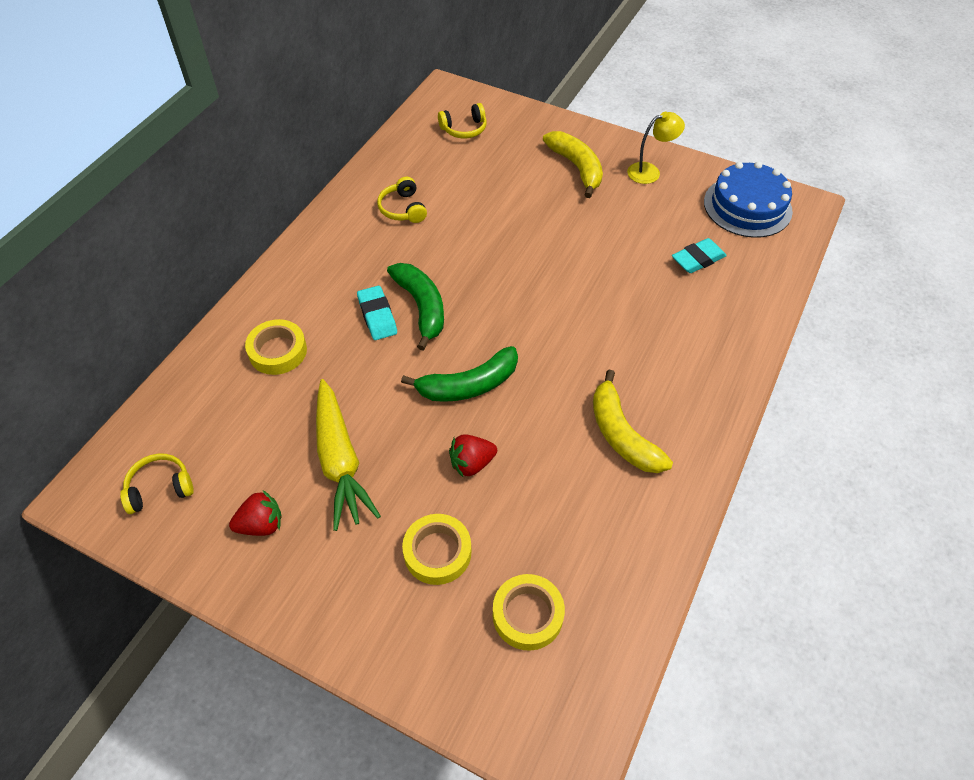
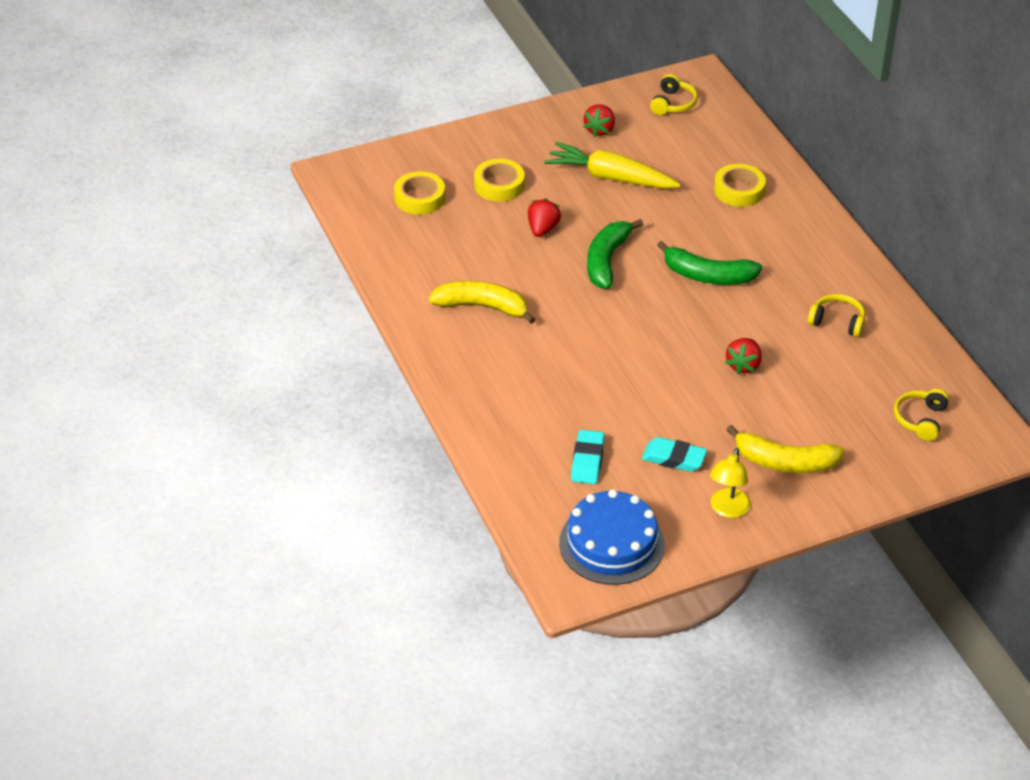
camera: 130 degrees right, 10 degrees down
(377, 316) = (723, 250): turquoise eraser -> turquoise eraser (674, 458)
(506, 232) = (743, 365): none -> red strawberry

